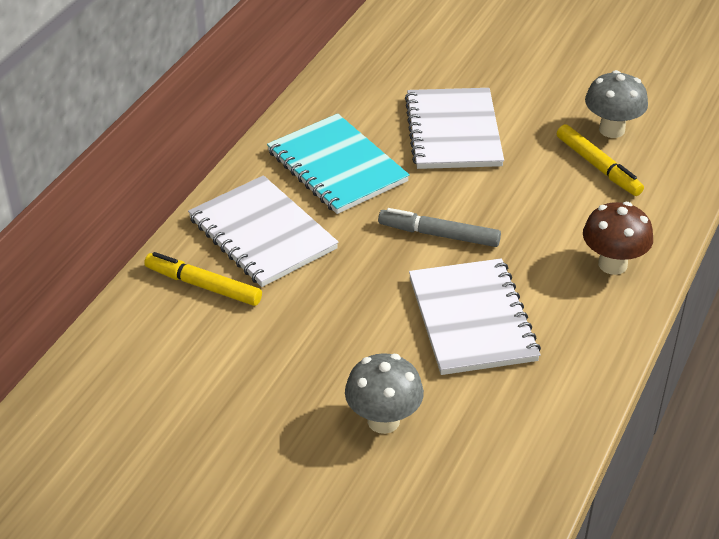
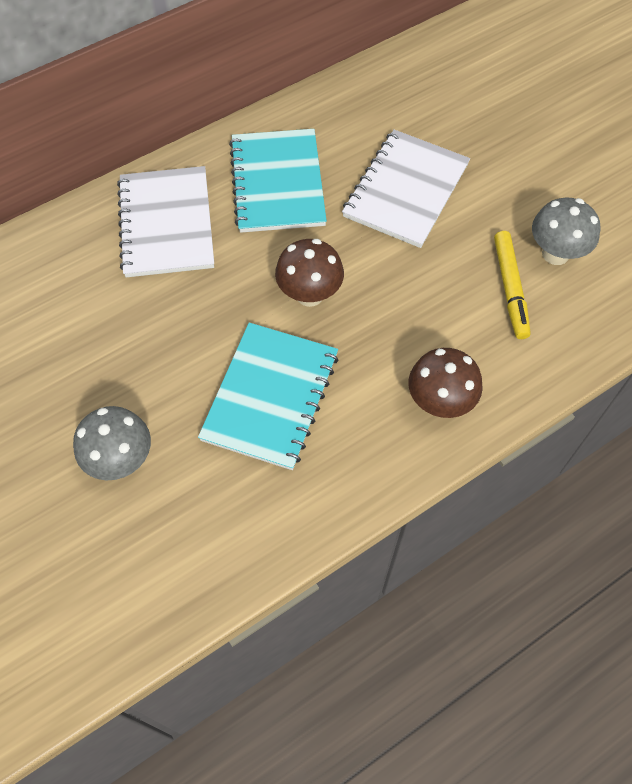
camera: 30 degrees right, 20 degrees up
(203, 285) = (84, 253): yellow marker -> none
(439, 234) = (309, 294): grey marker -> brown mushroom
(472, 319) = (270, 397): white notebook -> turquoise notebook

